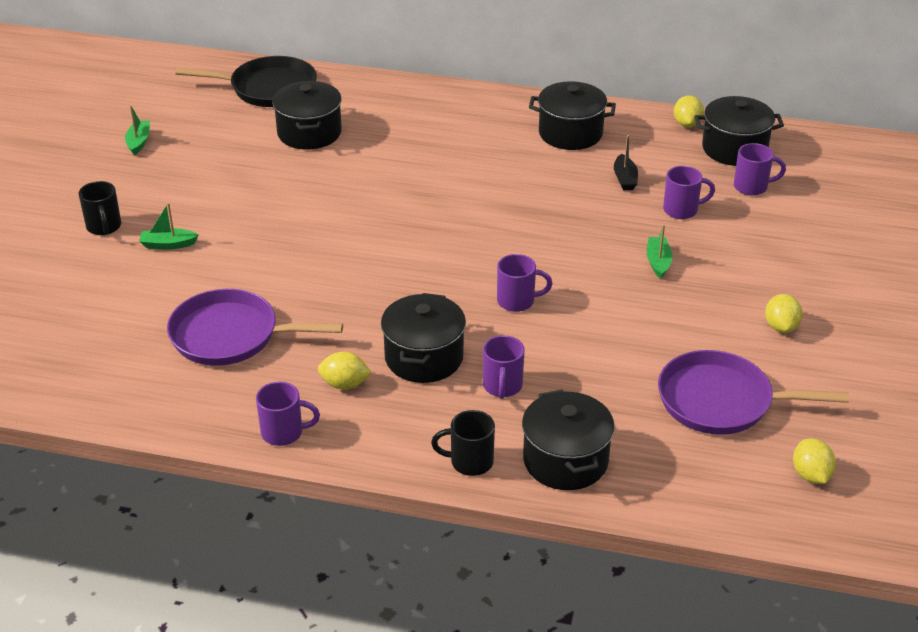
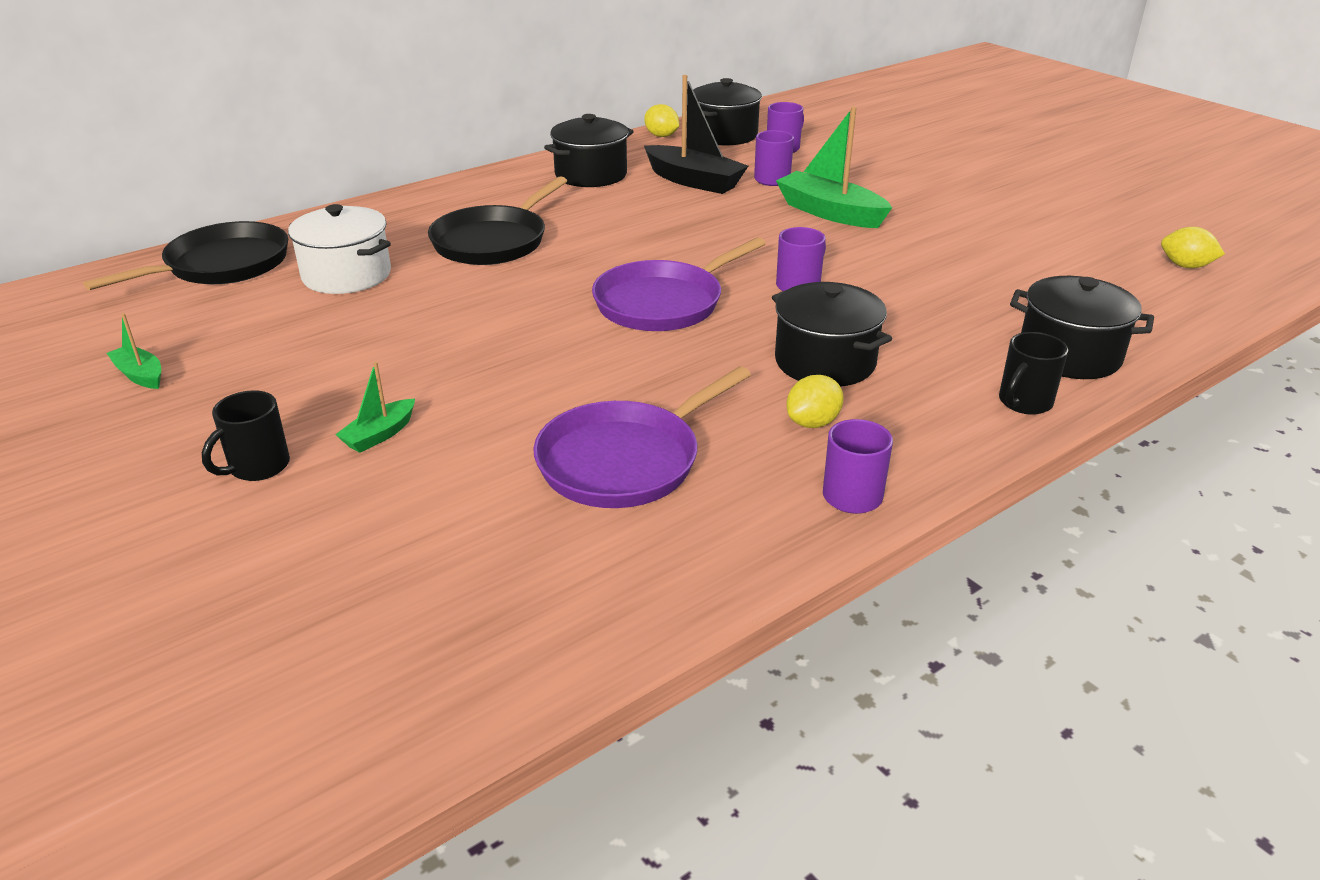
camera: 50 degrees left, 5 degrees down
(104, 227) = (257, 467): black mug -> black mug turned 105 degrees clockwise
(309, 133) = (346, 275): black pot -> white pot
(417, 154) = (493, 241): none -> black pan
(502, 386) = (922, 341): purple mug -> none
(625, 179) = (694, 181): black boat -> black boat, size x1.96
(658, 262) = (830, 213): green boat -> green boat, size x1.96
(721, 401) = (1052, 261): purple pan -> purple pan (663, 303)
(781, 327) = (980, 205): yellow lemon -> none

